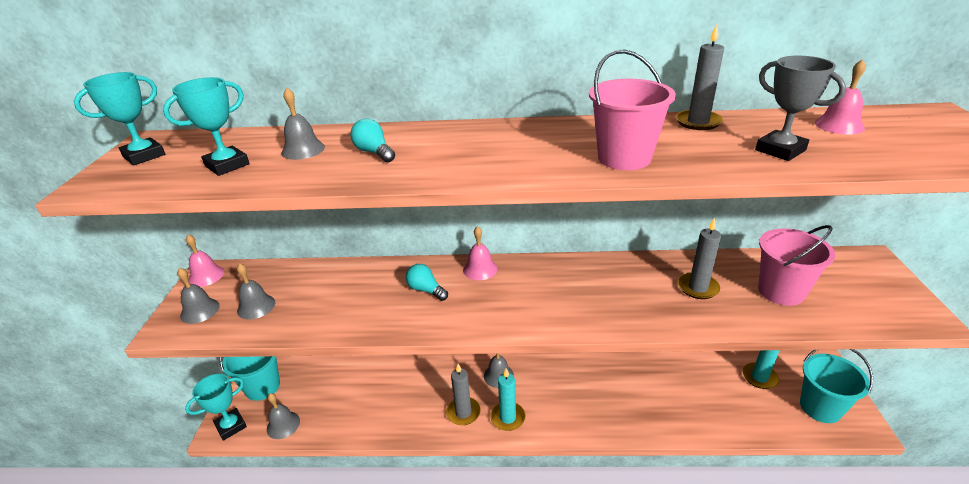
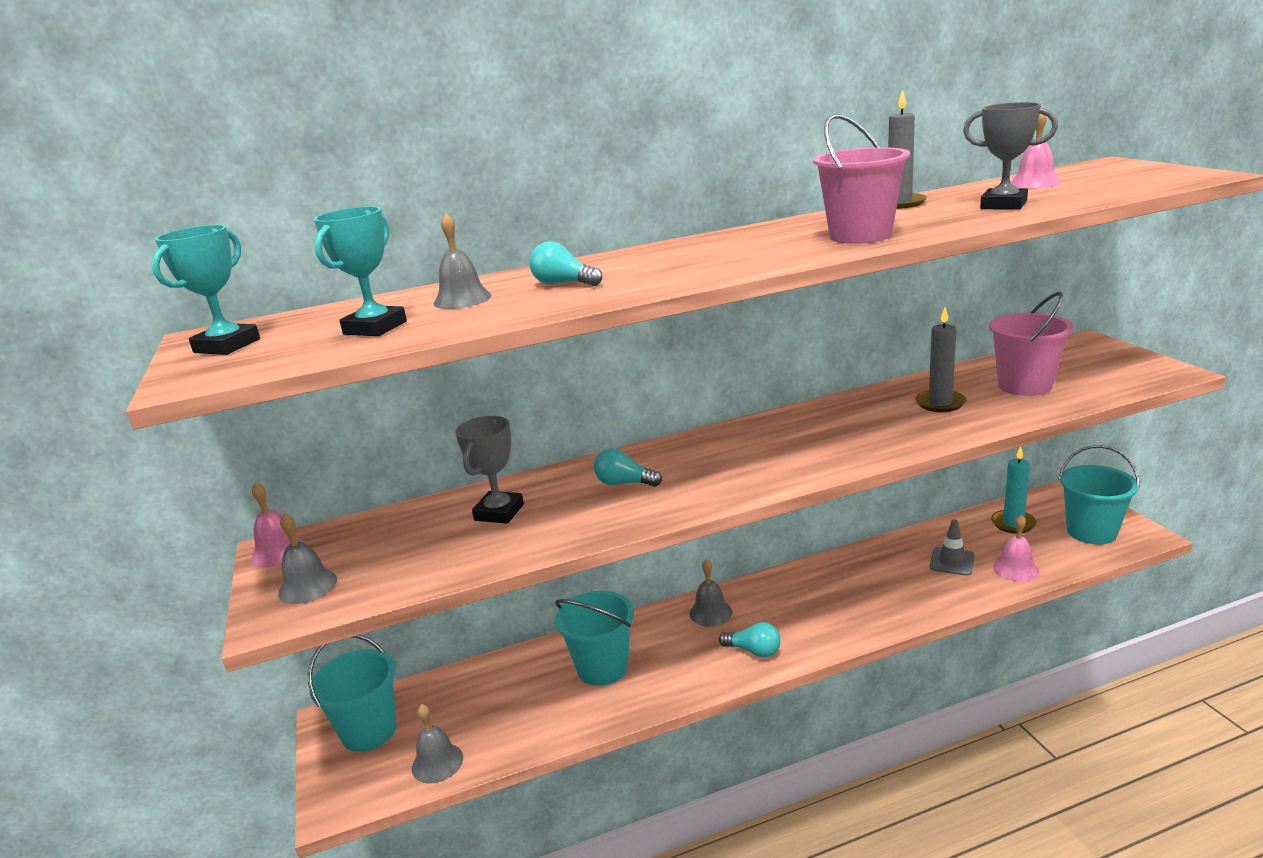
camera: 20 degrees left, 10 degrees down
(231, 426) = (351, 792): turquoise trophy -> none
(256, 306) = (394, 559): grey bell -> none
(337, 288) = (499, 512): none -> grey trophy
(409, 393) = (602, 668): none -> turquoise bucket
(463, 412) = (692, 664): grey candle -> none
(480, 269) = (676, 448): pink bell -> pink bell (1015, 568)
(507, 417) = (754, 651): turquoise candle -> turquoise light bulb
(690, 395) = (952, 562): none -> grey traffic cone

